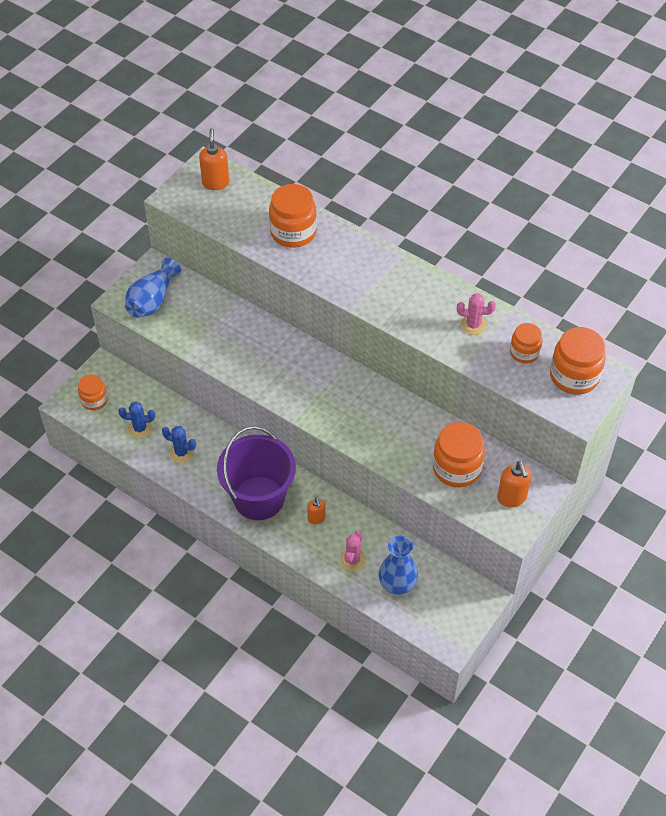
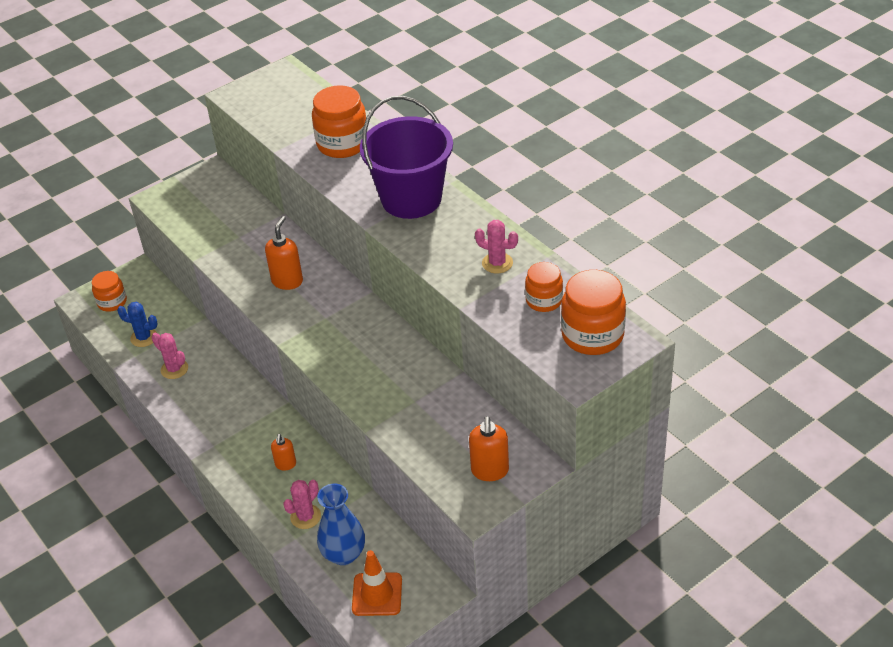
camera: 20 degrees right, 10 degrees down
(152, 300) = (192, 203): blue vase -> none
(181, 452) = (174, 369): blue cactus -> pink cactus
(215, 183) = (286, 88): orange soap dispenser -> orange soap dispenser (287, 281)
(259, 498) = (233, 430): purple bucket -> purple bucket (411, 199)
(437, 611) = (377, 594): none -> orange traffic cone
(456, 468) = (439, 426): orange jar -> none

